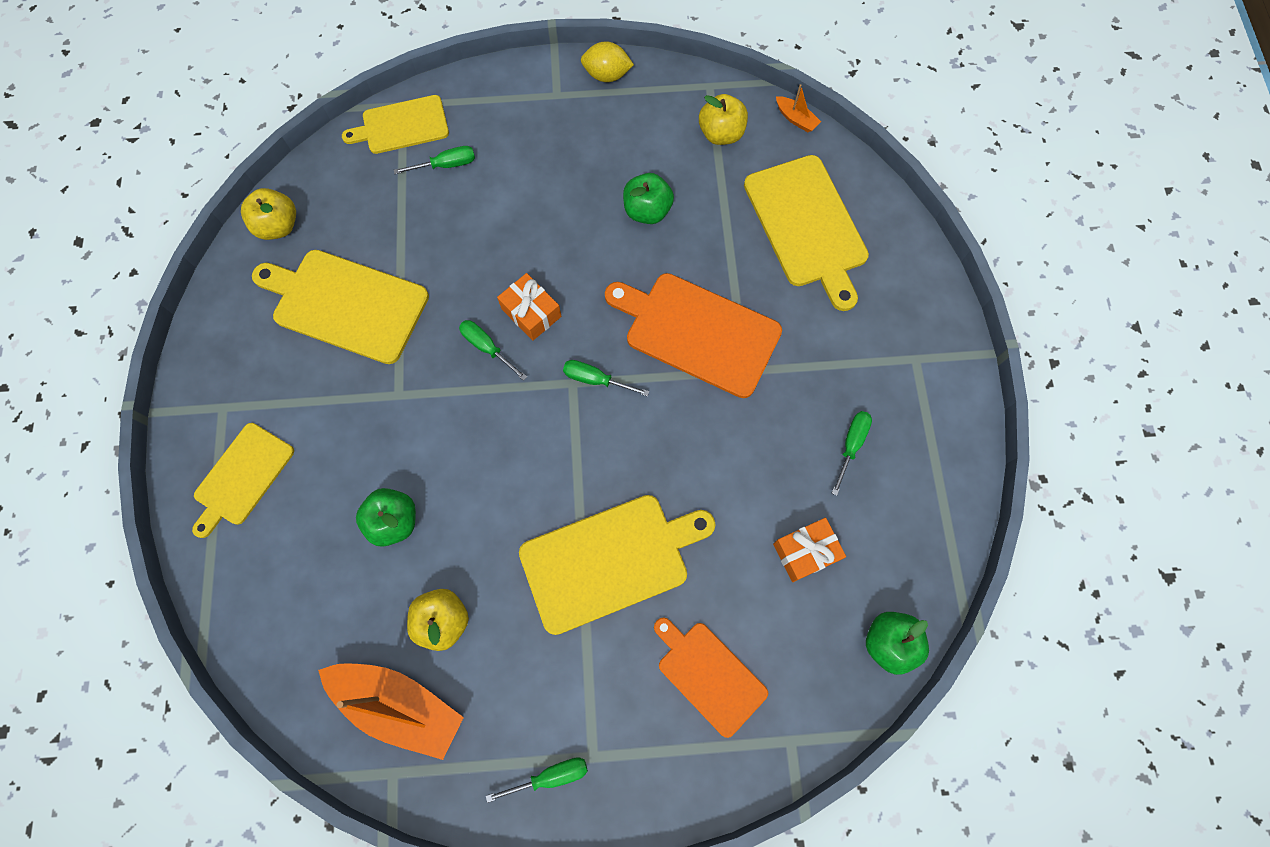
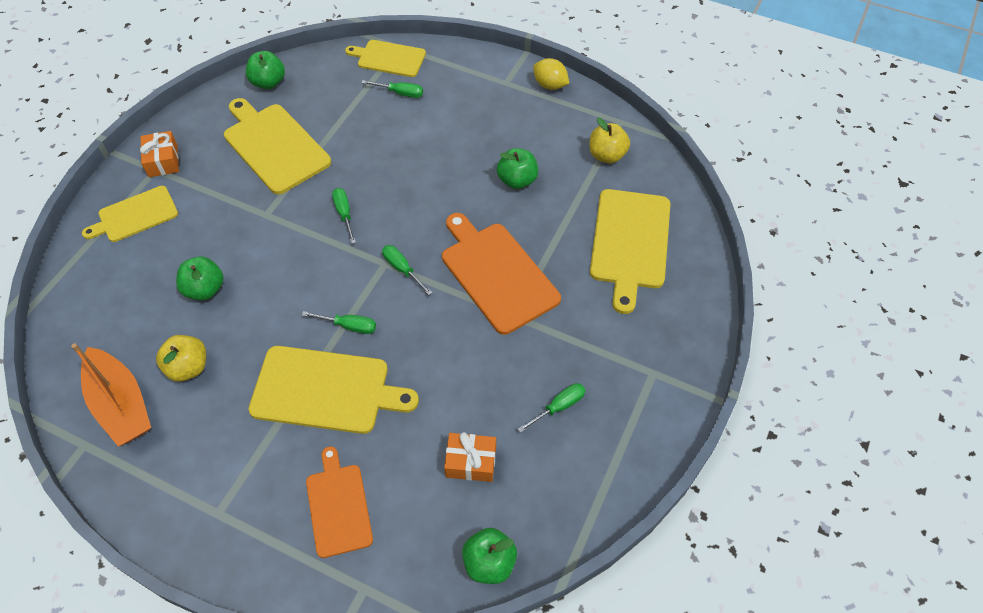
camera: 30 degrees right, 15 degrees down
(278, 226) = (268, 82): yellow apple -> green apple
(531, 312) = (389, 206): orange gift -> orange gift (163, 161)
(551, 775) = (181, 508): green screwdriver -> green screwdriver (349, 326)
(796, 119) = (671, 169): orange boat -> none

